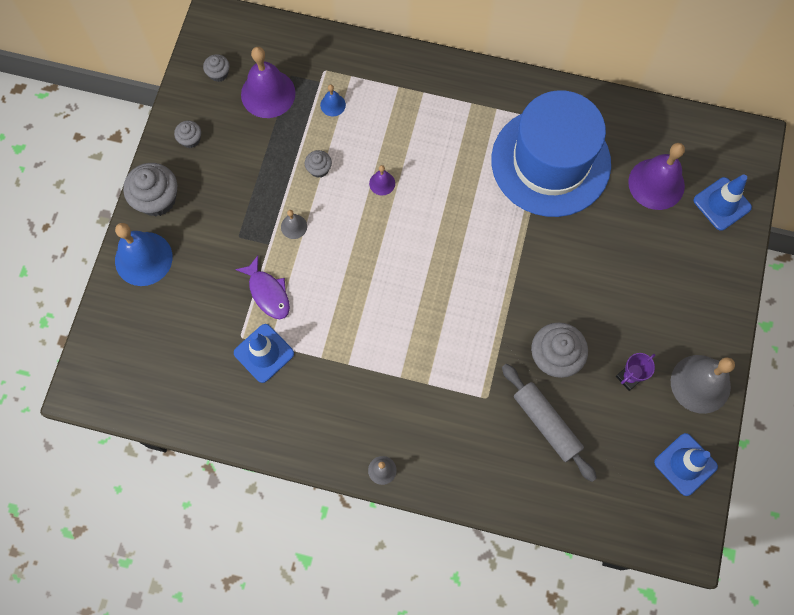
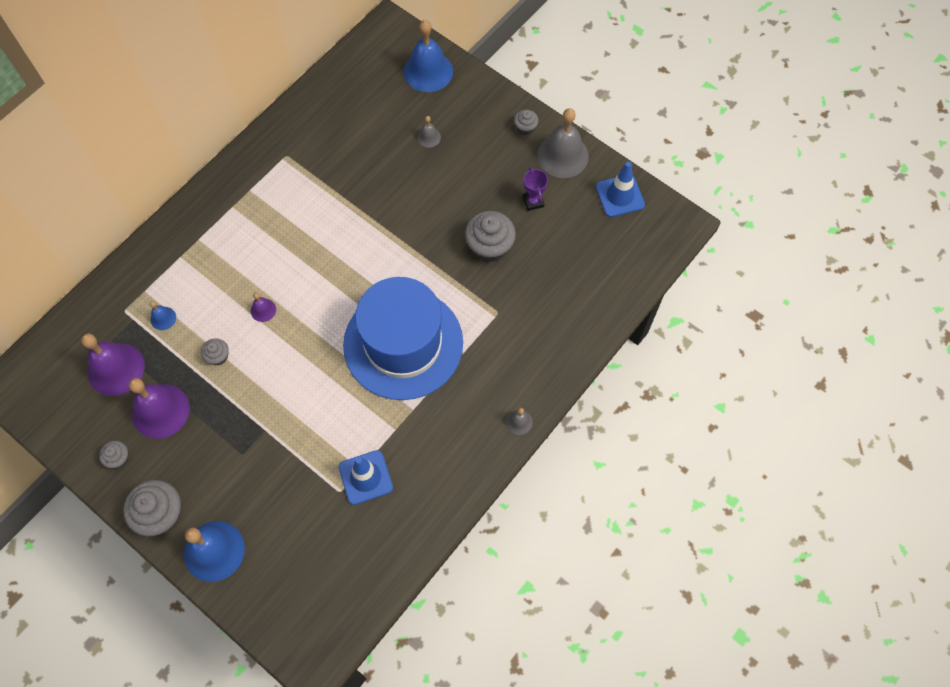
camera: 65 degrees left, 5 degrees down
(218, 73) = (67, 405): grey cupcake -> grey cupcake (525, 128)
(268, 293) = (311, 450): purple fish -> none
(294, 226) = (260, 401): grey bell -> grey bell (429, 137)
(546, 424) = (541, 278): grey rolling pin -> none
(550, 162) = (322, 172): blue hat -> blue hat (403, 344)
(656, 184) = (385, 107): purple bell -> purple bell (160, 411)
(722, 204) = (428, 71): blue traffic cone -> blue bell

